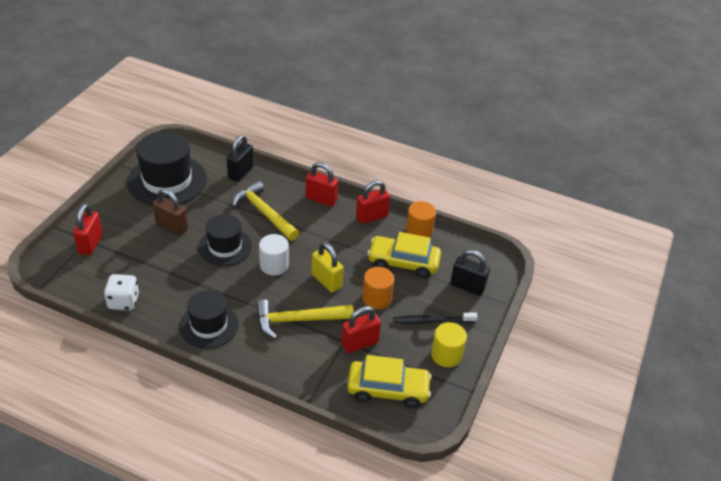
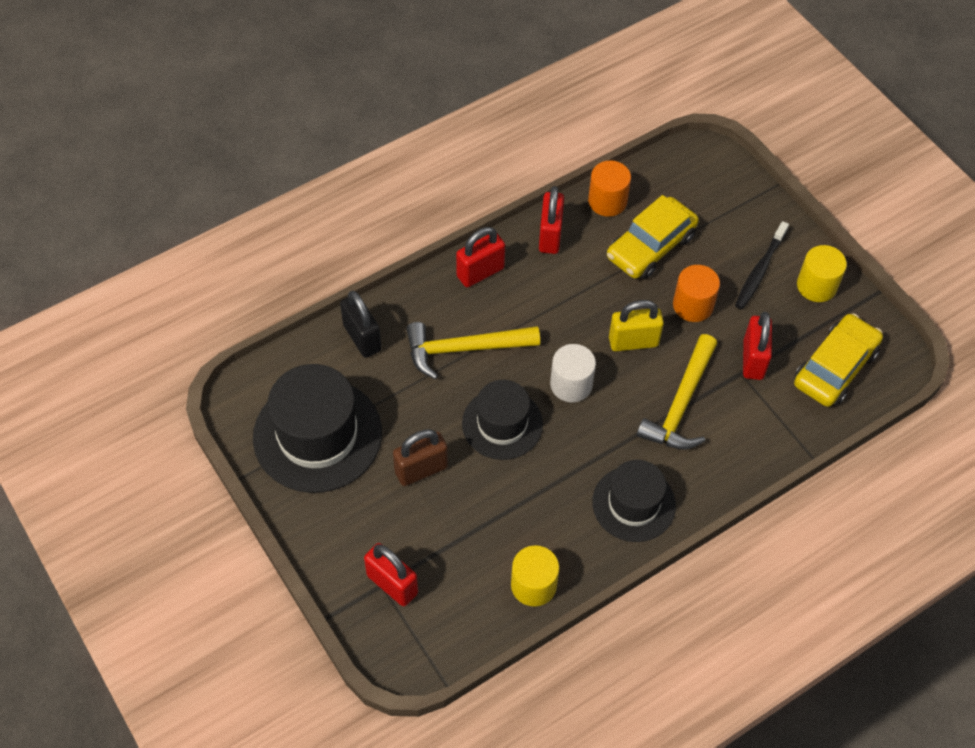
camera: 55 degrees left, 15 degrees up
(123, 301) = (533, 585): white dice -> yellow cylinder
(467, 286) = (727, 207): black padlock -> none

